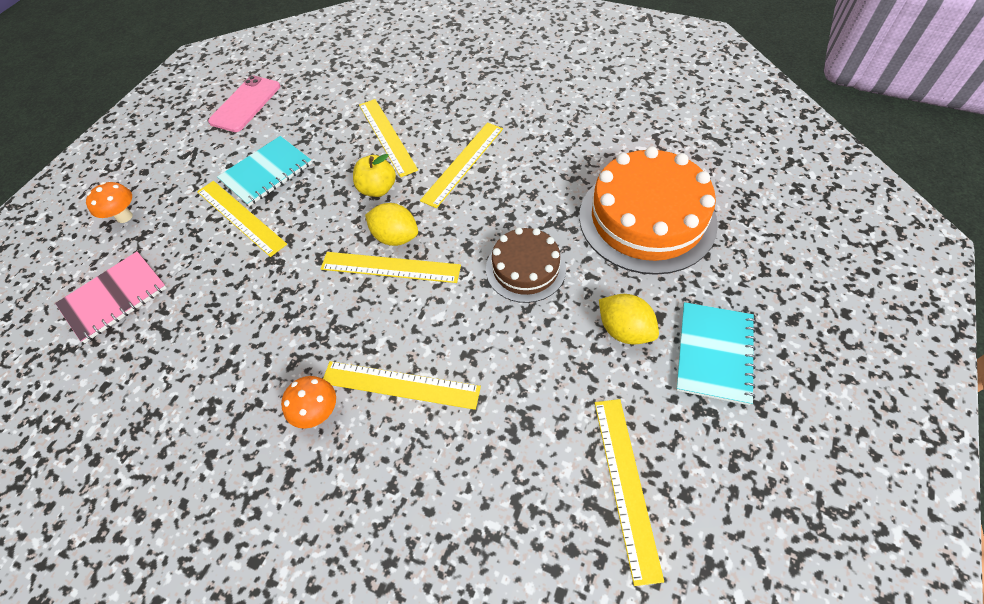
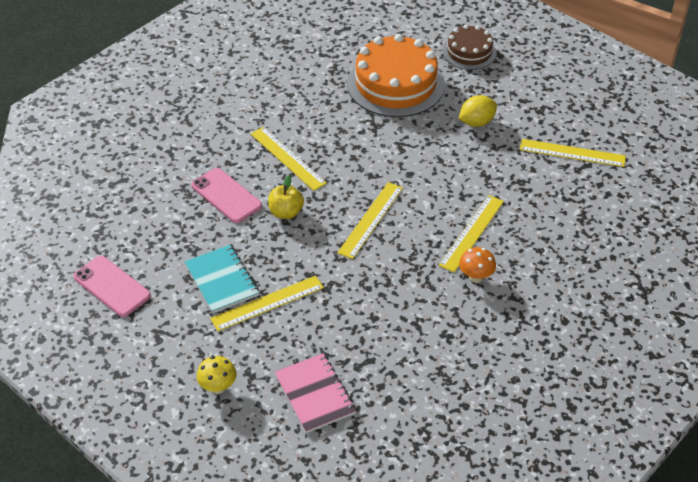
camera: 75 degrees left, 10 degrees down
(124, 217) = (218, 387): orange mushroom -> yellow mushroom
(387, 136) = (226, 195): yellow ruler -> pink phone
(395, 237) = (343, 211): yellow lemon -> none
(525, 268) = (407, 152): brown cake -> brown cake (469, 52)
(714, 353) = (508, 92): turquoise notebook -> none

